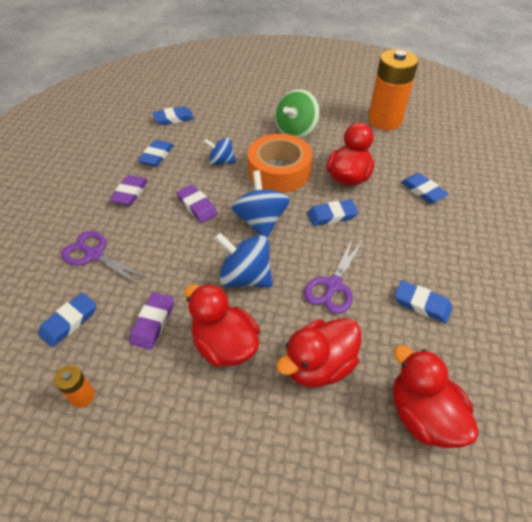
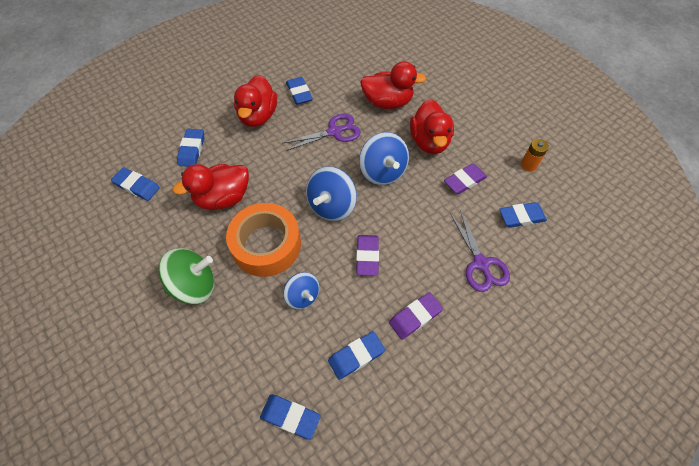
camera: 140 degrees left, 10 degrees up
(331, 215) = (277, 175): blue eraser -> blue eraser (137, 186)
(385, 120) = (106, 235): orange battery -> none
(423, 415) = (361, 59): red duck -> red duck (258, 116)

